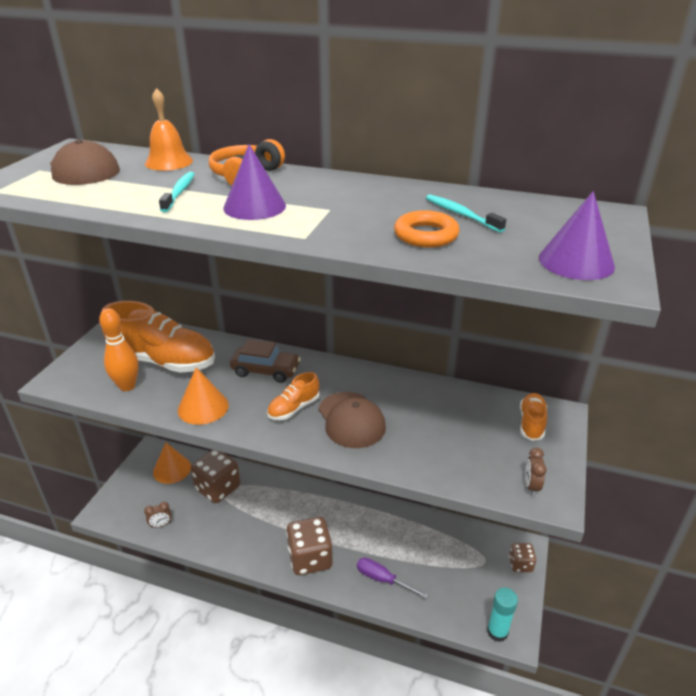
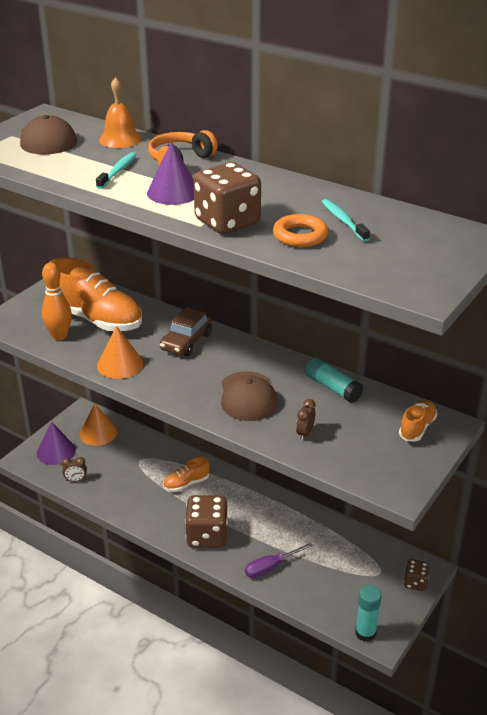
camera: 15 degrees right, 0 degrees up
(218, 488) = (137, 458): brown dice -> brown dice (227, 222)
(266, 370) = (186, 342): brown car -> brown car turned 90 degrees clockwise
(294, 408) = (200, 378): orange shoe -> orange shoe (186, 484)
(382, 579) = (270, 567): purple screwdriver -> purple screwdriver turned 75 degrees counterclockwise
(431, 395) = (332, 388): none -> turquoise glue stick
(531, 486) = (386, 478): brown clock -> brown clock (305, 433)
(576, 262) = (408, 275): purple cone -> purple cone (56, 451)

